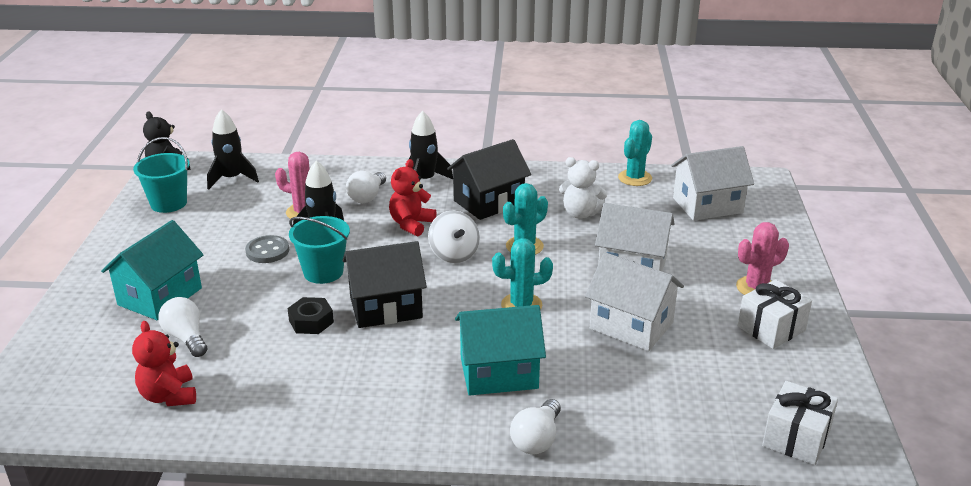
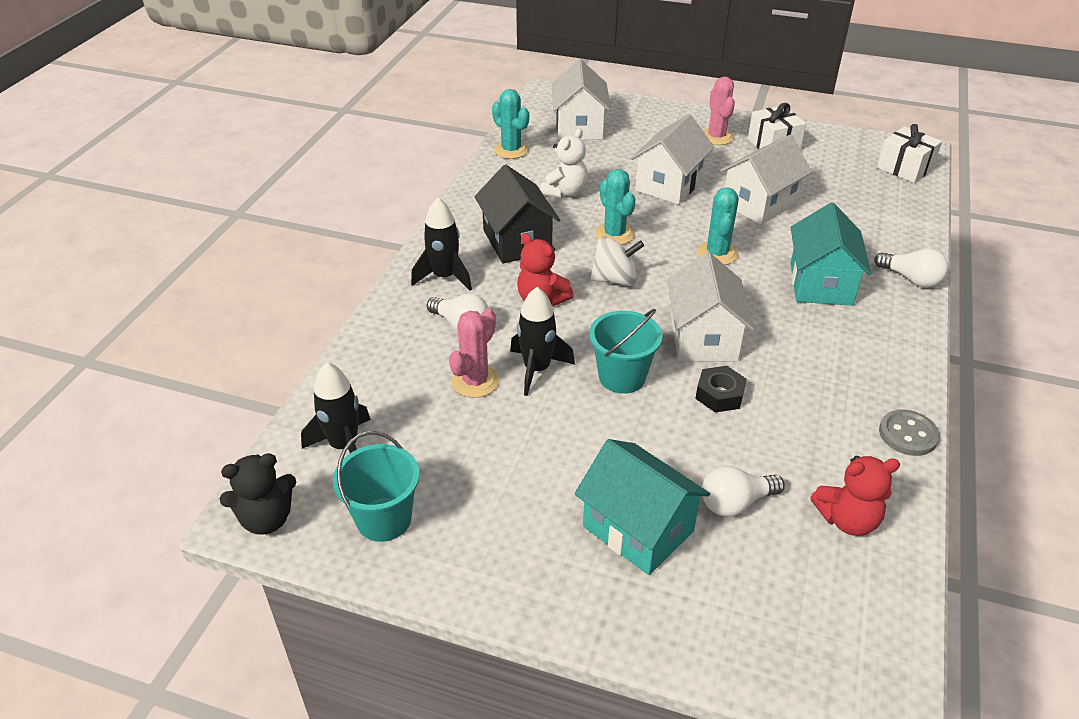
camera: 75 degrees left, 10 degrees up
(267, 251) = (558, 420): grey button -> grey button (908, 434)
(386, 307) = (703, 338): black house -> white house

